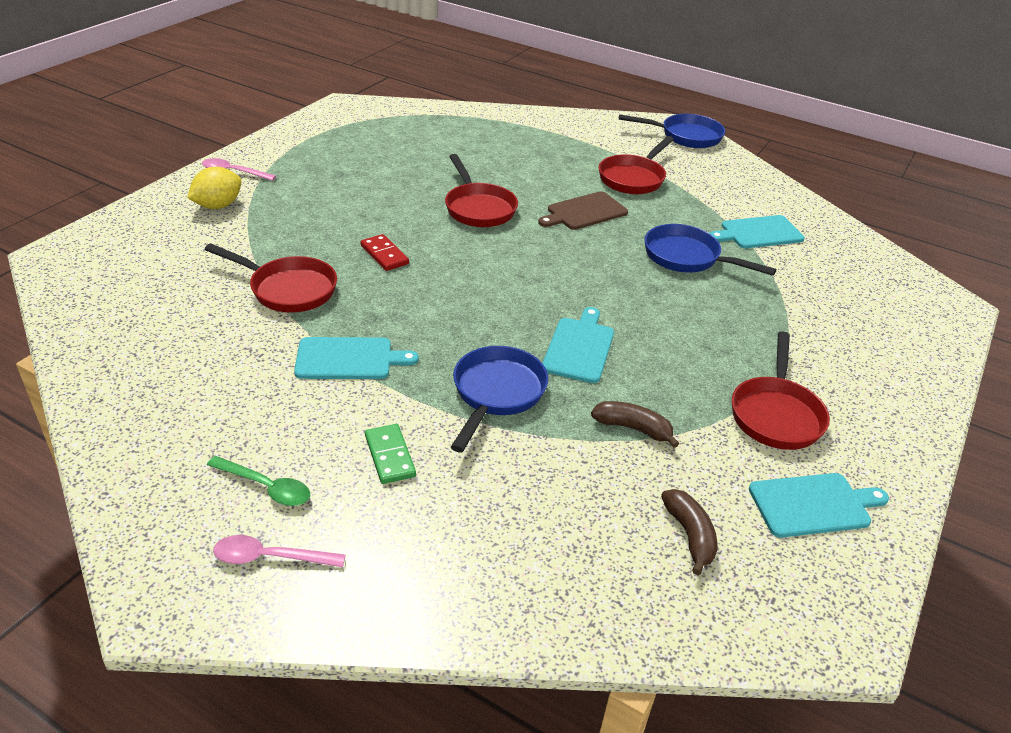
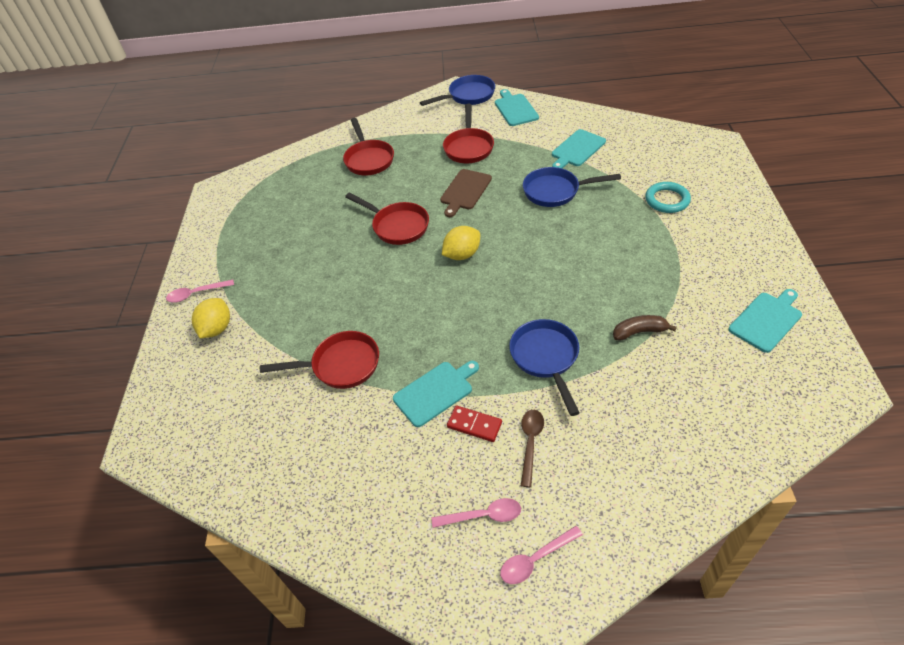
camera: 25 degrees left, 10 degrees up
(266, 487) = (483, 515): green spoon -> pink spoon
(384, 255) = (375, 299): red domino -> red domino (474, 425)
(390, 456) = (530, 443): green domino -> brown spoon
(516, 262) = (462, 254): none -> yellow lemon
(579, 347) = (559, 295): turquoise cutting board -> turquoise cutting board (515, 109)
(689, 535) = (729, 381): brown banana -> none
(776, 414) = (699, 273): red pan -> red pan (368, 159)
(817, 327) = (667, 200): none -> turquoise ring

